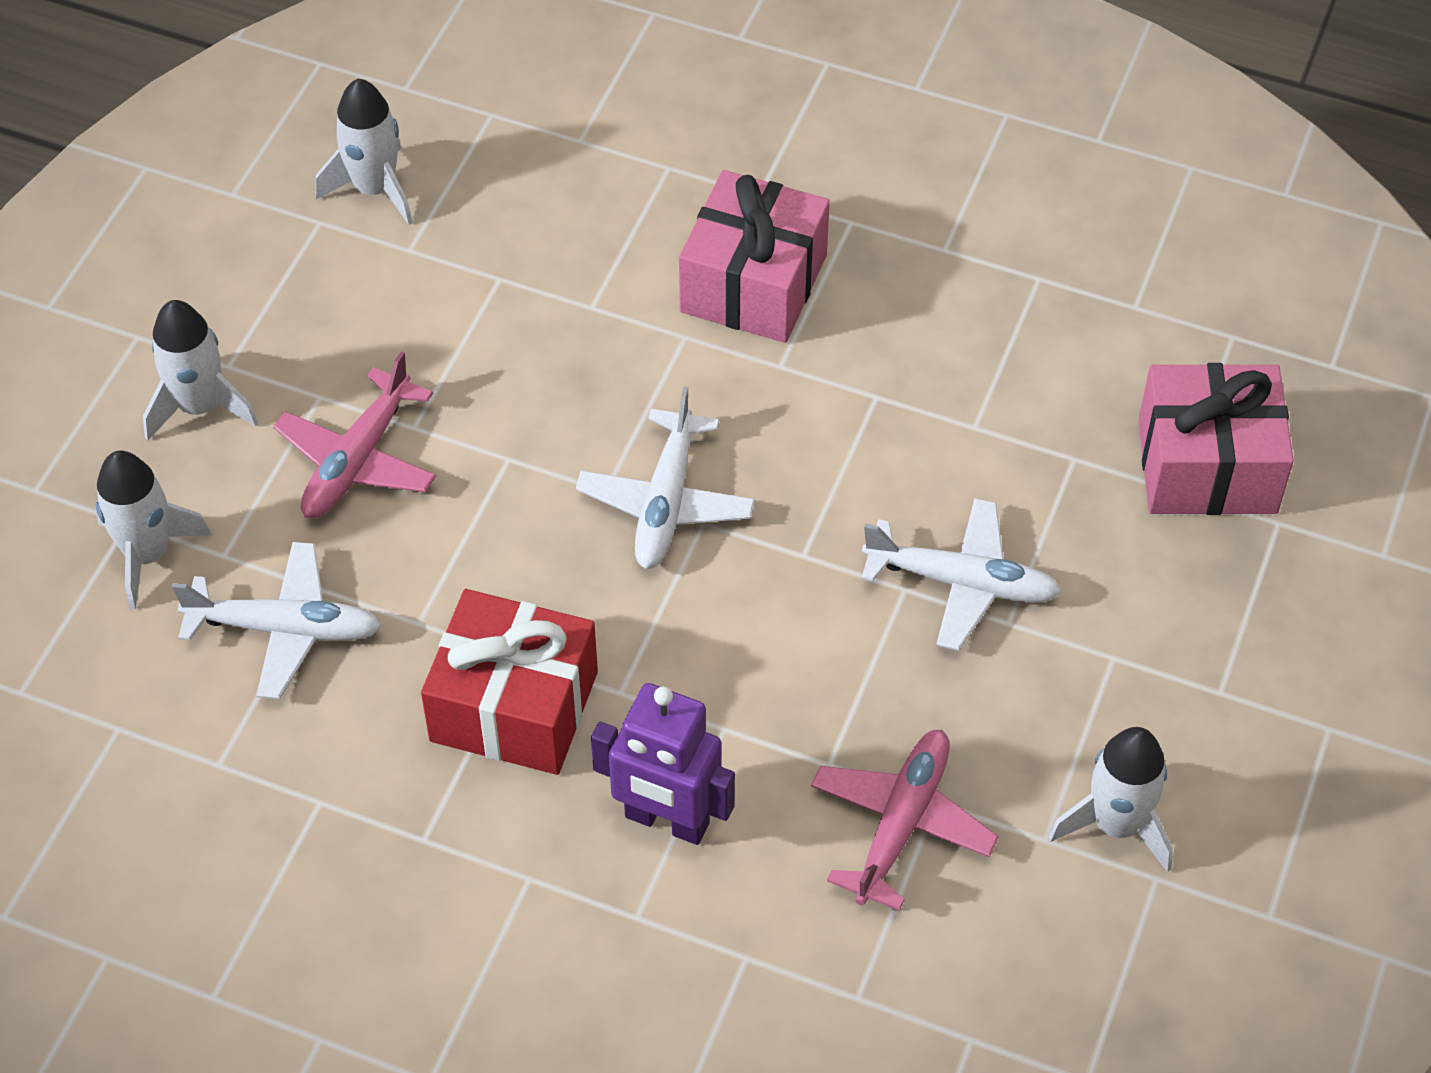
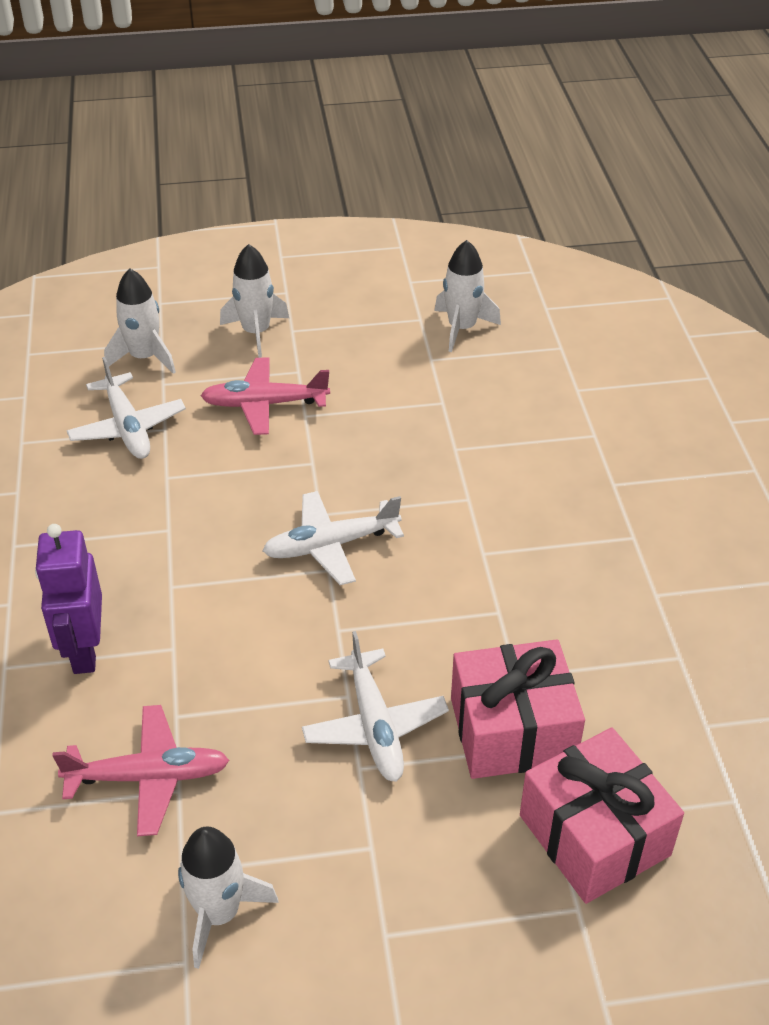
camera: 60 degrees right, 10 degrees down
(514, 706) = (131, 543): red gift -> none
(754, 284) = (538, 512): pink gift -> pink gift (512, 730)

